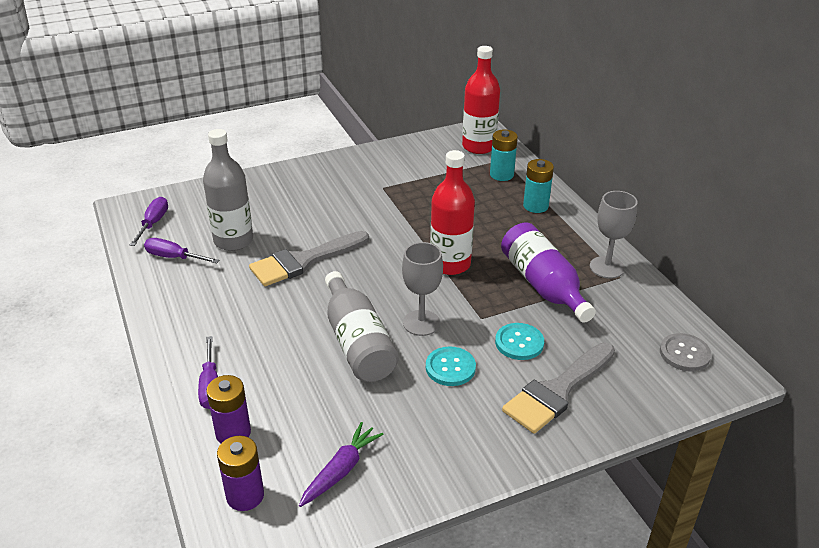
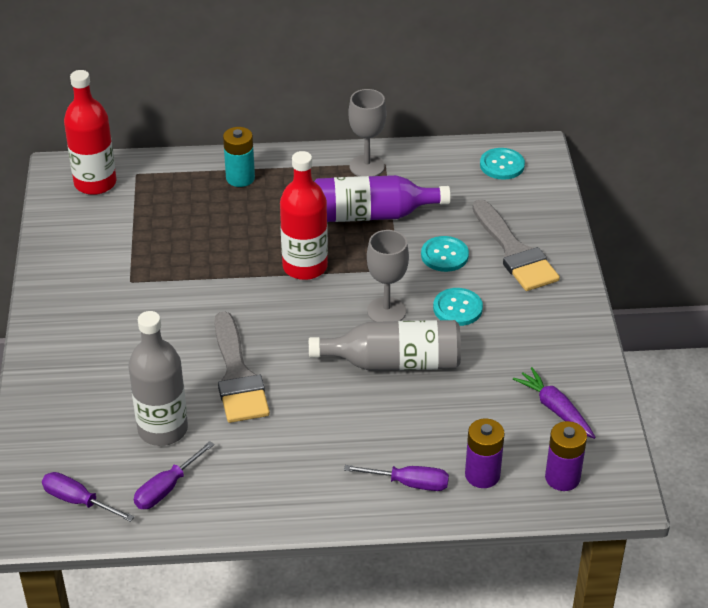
camera: 70 degrees left, 5 degrees up
(501, 175) = (166, 183): turquoise battery -> none
(684, 354) = (502, 165): grey button -> turquoise button

